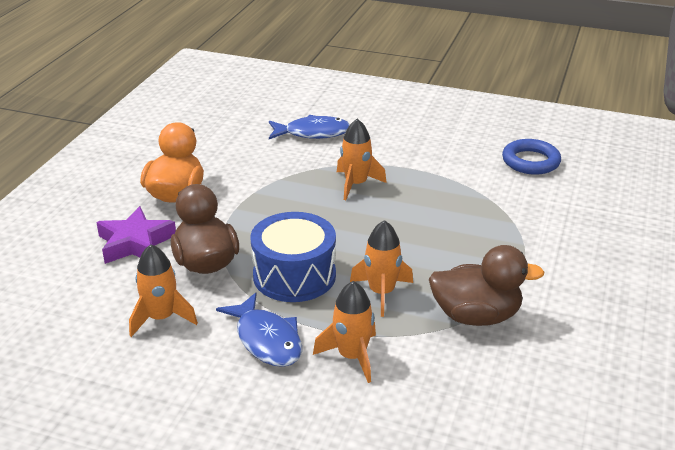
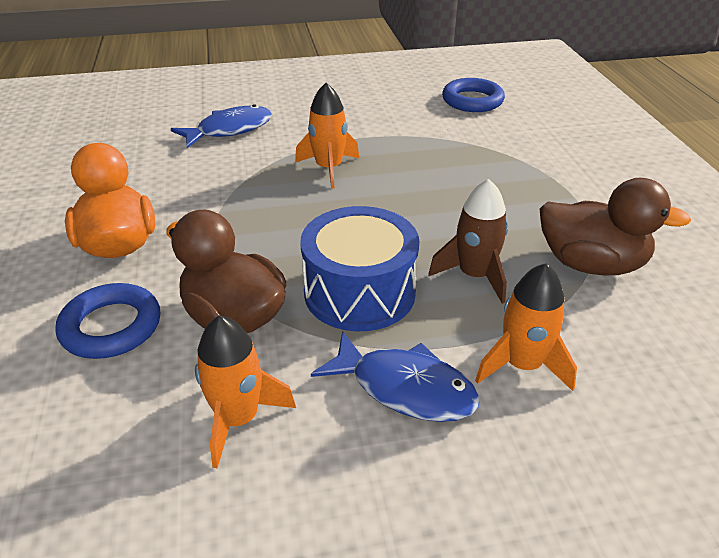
camera: 30 degrees left, 5 degrees up
(135, 243) = (111, 327): purple star -> blue ring
(381, 292) = (474, 275): orange rocket -> brown rocket
(476, 316) = (591, 264): brown duck -> brown duck turned 45 degrees clockwise

